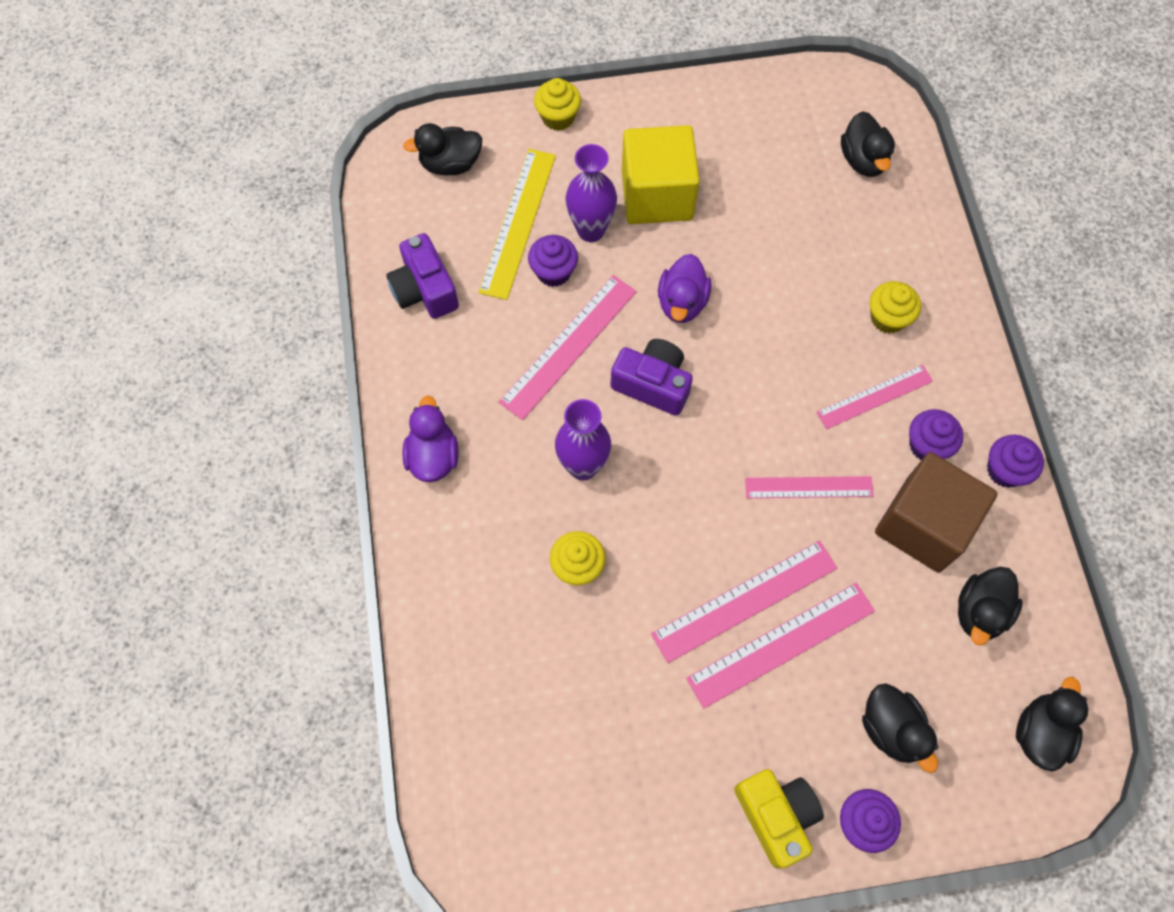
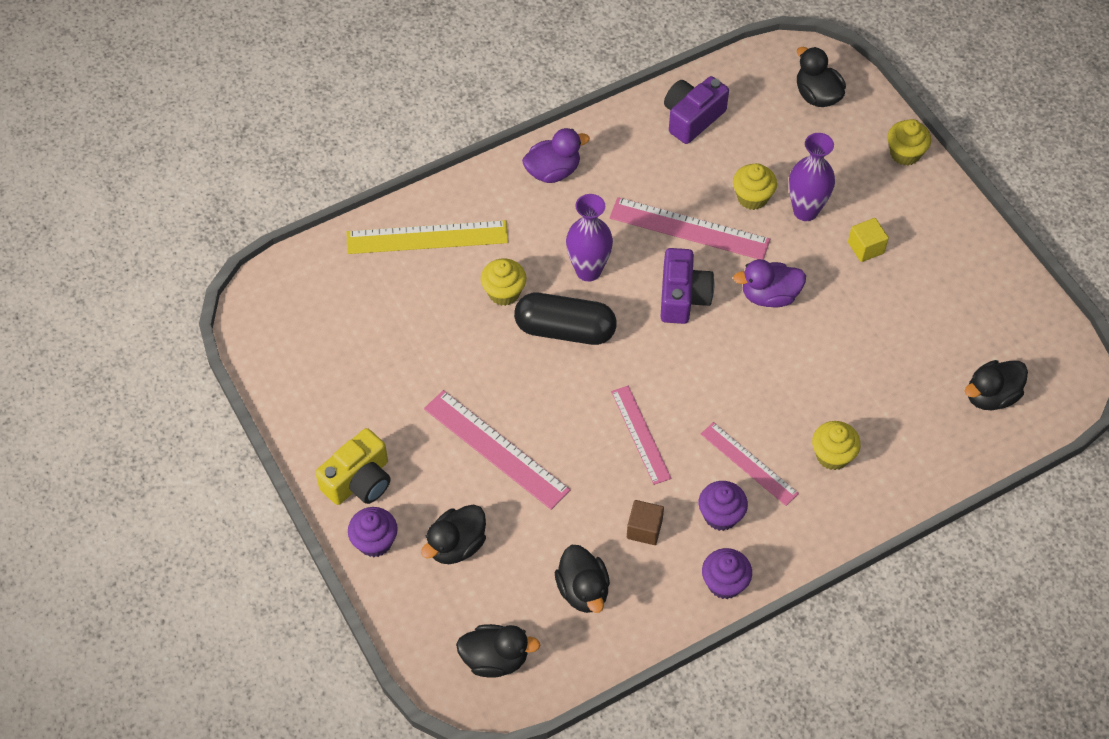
camera: 70 degrees right, 10 degrees down
(518, 223) = (786, 159): yellow ruler -> yellow ruler (427, 237)
(553, 272) = (752, 197): purple cupcake -> yellow cupcake
(651, 517) = (565, 330): none -> black capsule
(657, 195) = (866, 248): yellow cube -> yellow cube, size x0.45
(745, 601) = (522, 414): pink ruler -> none
(923, 524) = (644, 529): brown cube -> brown cube, size x0.45
(980, 612) = (583, 590): black duck -> black duck turned 120 degrees counterclockwise

